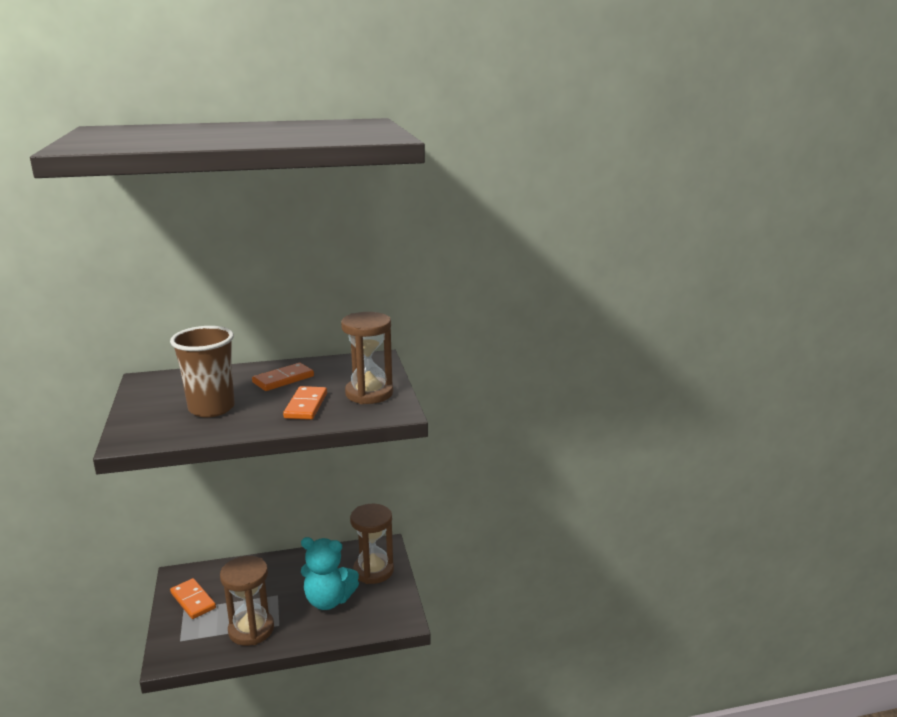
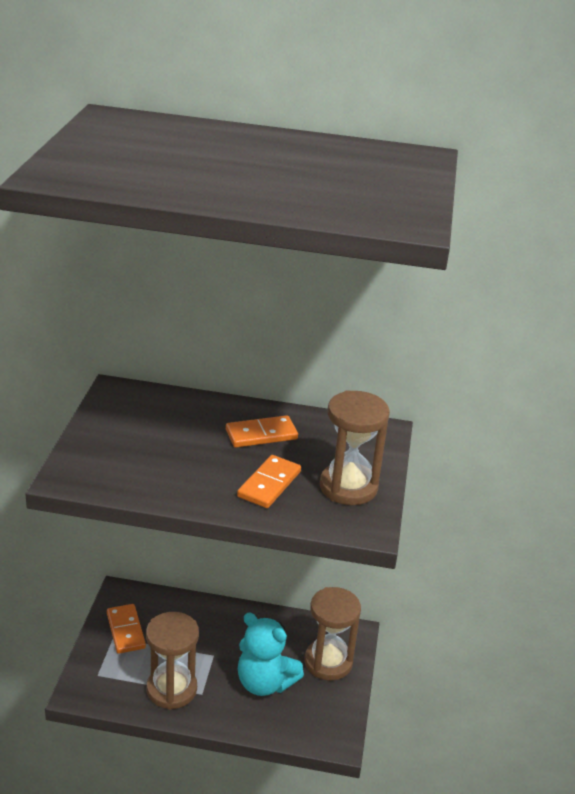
camera: 20 degrees right, 10 degrees up
(211, 408) = (167, 457): brown cup -> none

